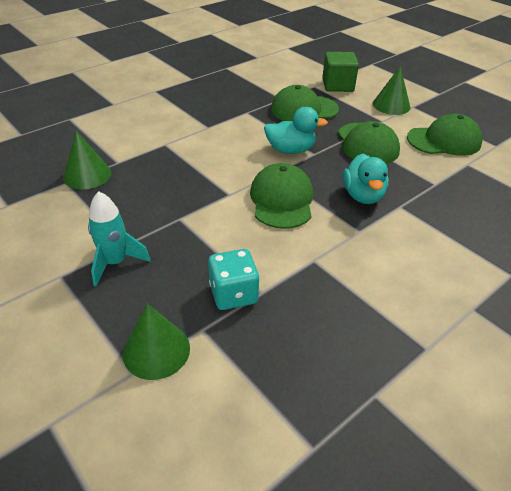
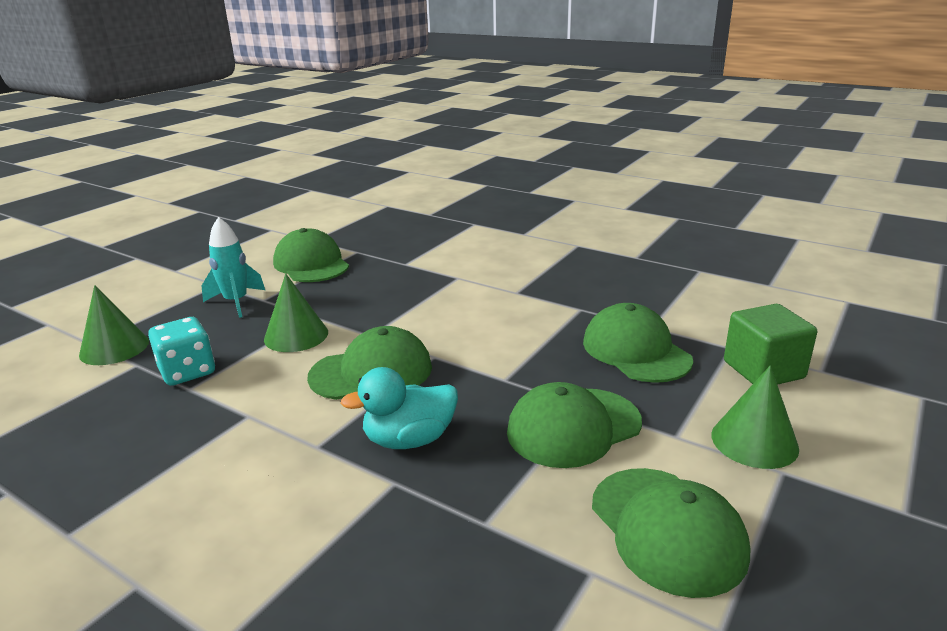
camera: 75 degrees right, 15 degrees down
(68, 211) = (311, 264): none -> green cap
(87, 175) = (374, 256): green cone -> green cone (296, 335)
(290, 150) = (501, 359): turquoise duck -> none

